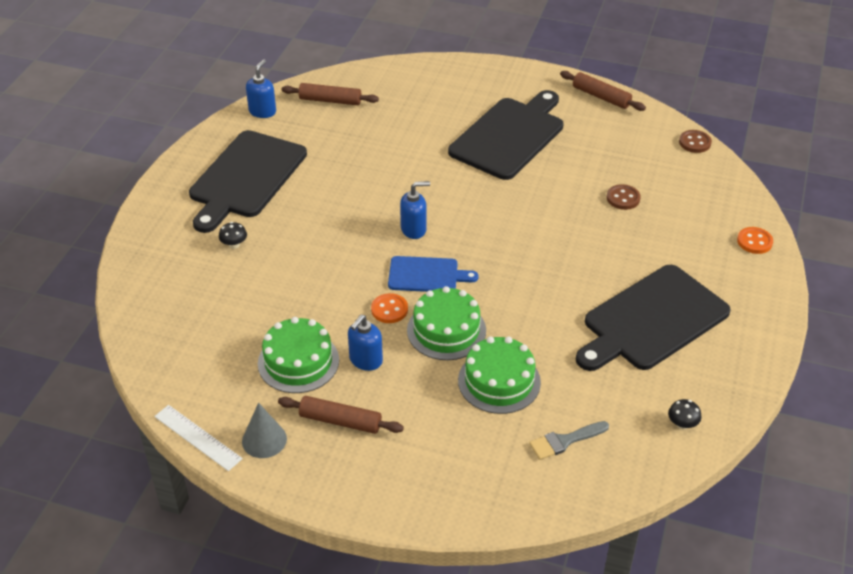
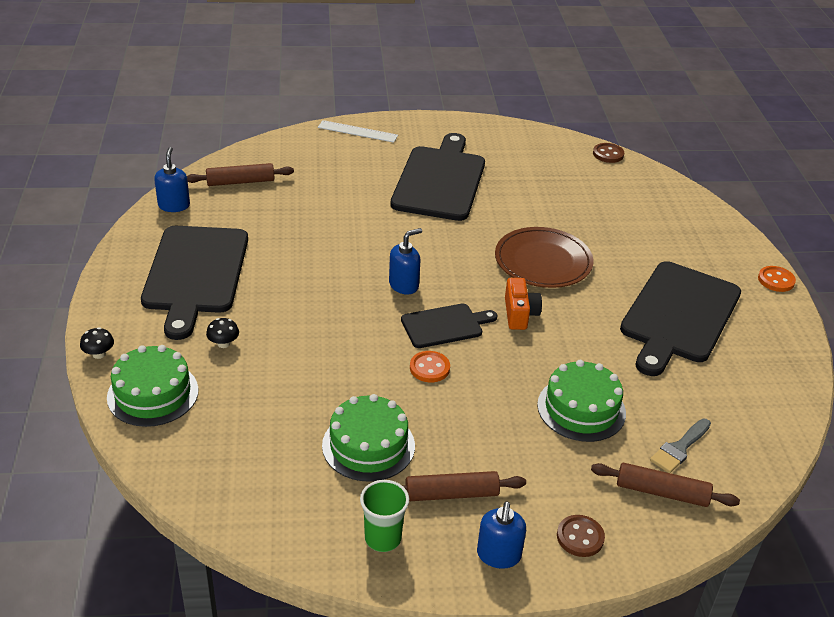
camera: 25 degrees left, 5 degrees down
(197, 437) = (306, 559): white ruler -> white ruler (357, 131)
(264, 440) = (383, 538): grey cone -> green cup
(365, 360) = (438, 425): blue soap dispenser -> blue soap dispenser (498, 555)
(427, 275) = (445, 325): blue cutting board -> black cutting board
(446, 330) = (499, 373): green cake -> green cake (153, 394)
(500, 281) = (519, 314): none -> orange camera
(555, 237) = (543, 261): none -> brown plate
(601, 97) = (500, 131): brown rolling pin -> brown rolling pin (662, 492)
(623, 198) = (580, 214): brown button -> brown button (580, 537)
(682, 424) = (769, 401): black mushroom -> black mushroom (99, 354)
(754, 242) = (715, 226): orange button -> orange button (776, 280)

